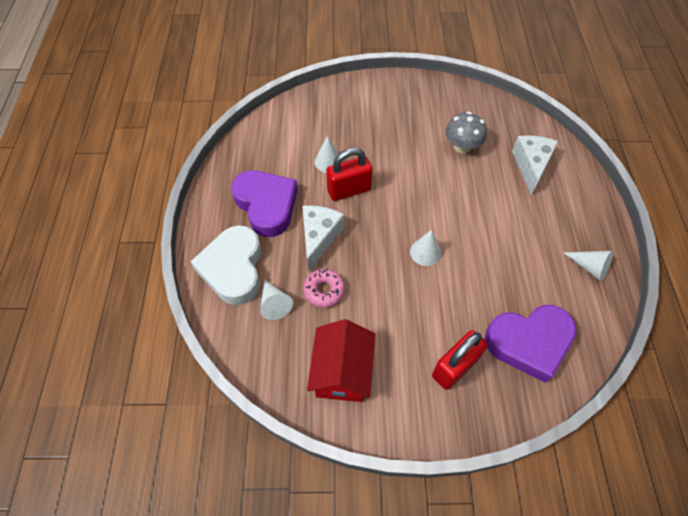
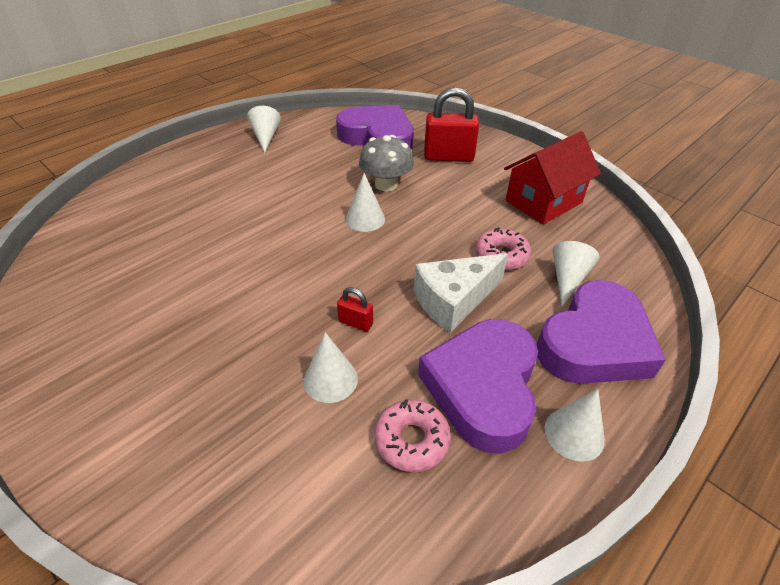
camera: 135 degrees left, 15 degrees down
(216, 214) = (574, 434): none -> white cone
(233, 268) = (594, 343): white heart -> purple heart
(275, 166) = (411, 440): none -> pink donut
(349, 190) = (355, 322): red padlock -> red padlock, size x0.47
(462, 146) = (168, 268): grey mushroom -> grey mushroom (386, 184)
(531, 166) = (156, 207): white cheese -> none

